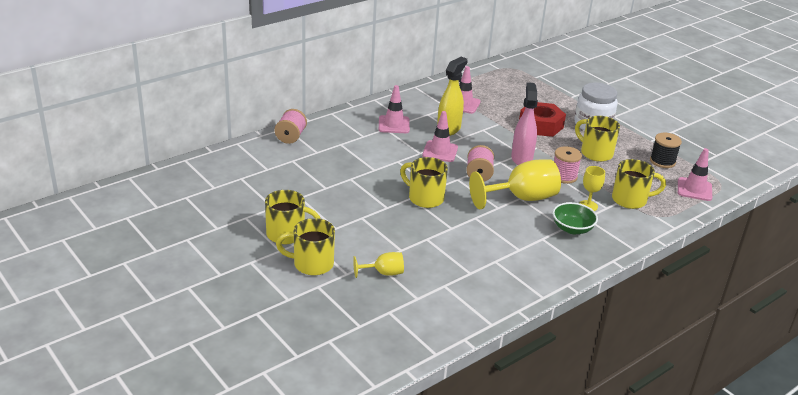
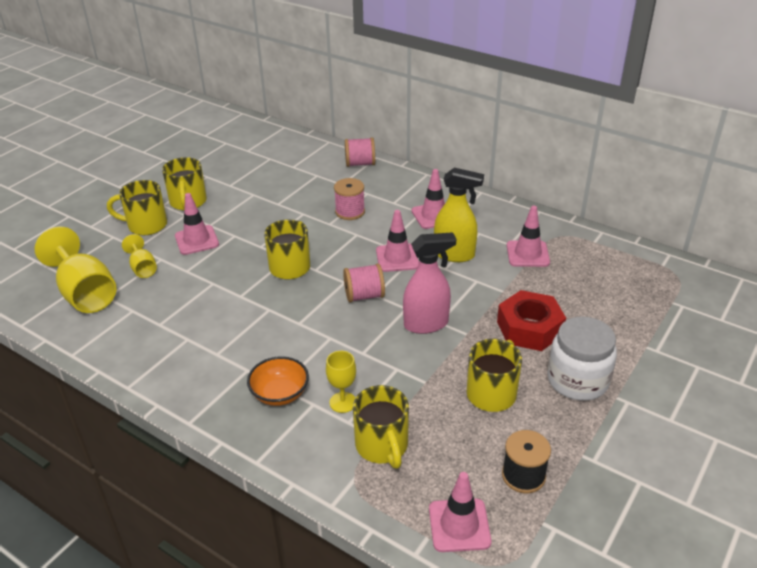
camera: 75 degrees right, 5 degrees up
(311, 264) = (146, 225): yellow mug -> yellow mug turned 75 degrees counterclockwise
(357, 238) = (197, 240): none -> pink traffic cone
(521, 198) = (329, 339): yellow goblet -> yellow goblet (85, 293)
(564, 176) = (405, 369): pink spool -> pink spool (350, 212)
(572, 229) = (280, 394): green bowl -> orange bowl

